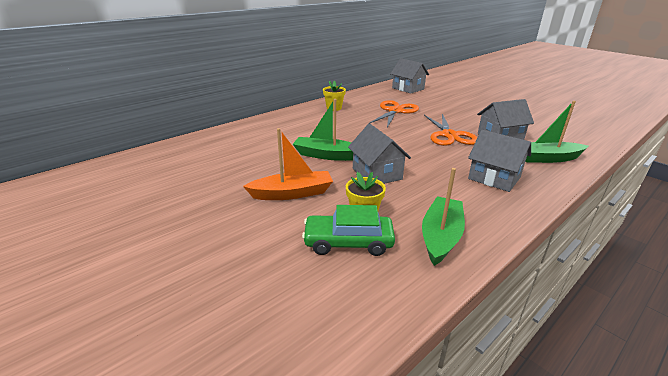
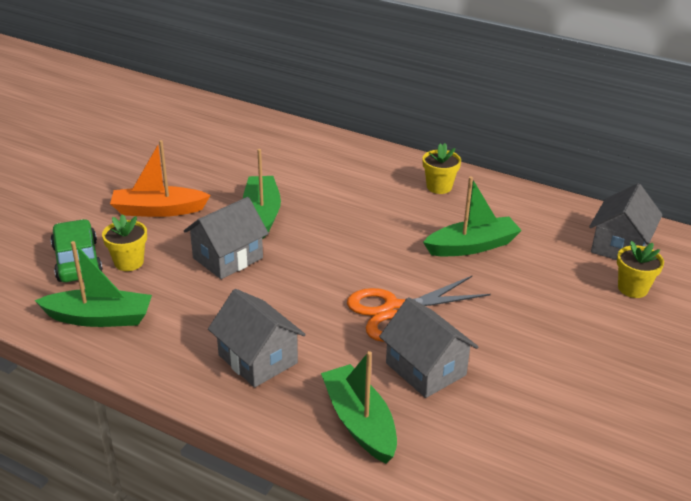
camera: 70 degrees right, 5 degrees up
(292, 193) = (158, 210): orange boat -> orange boat turned 120 degrees clockwise
(395, 111) = (472, 246): orange scissors -> green boat
(440, 92) = (632, 288): none -> yellow flower pot
(494, 178) = (257, 359): grey house -> grey house turned 60 degrees counterclockwise

